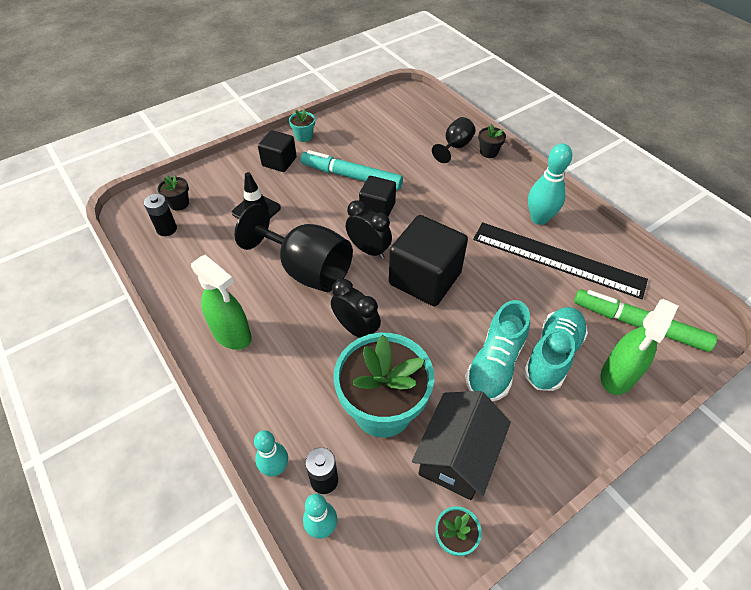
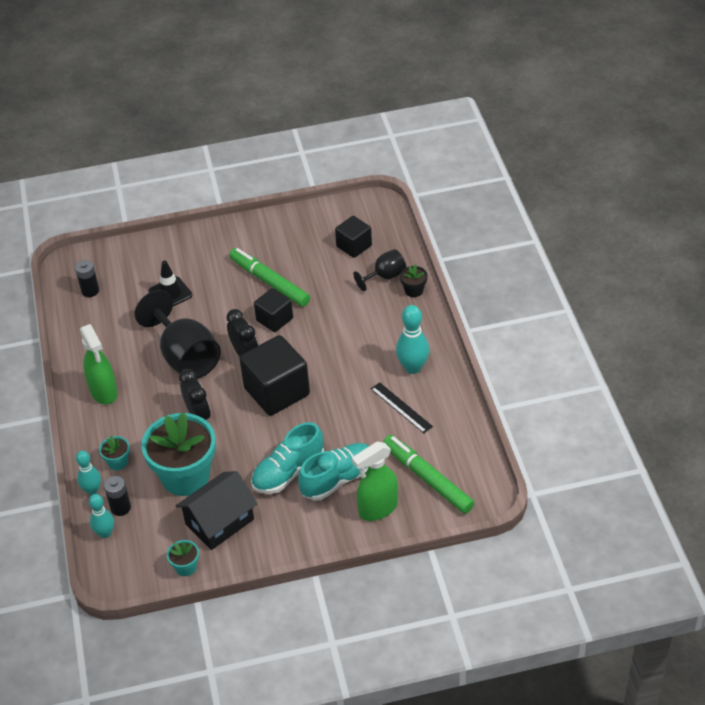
camera: 25 degrees right, 5 degrees down
(179, 203) = (109, 269): black flower pot -> none
(279, 162) = (213, 250): black cube -> black cube (354, 246)
(304, 136) = (249, 229): turquoise flower pot -> turquoise flower pot (118, 462)
(351, 176) = (269, 282): turquoise marker -> green marker
(557, 259) = (401, 407): black ruler -> black ruler, size x0.50

